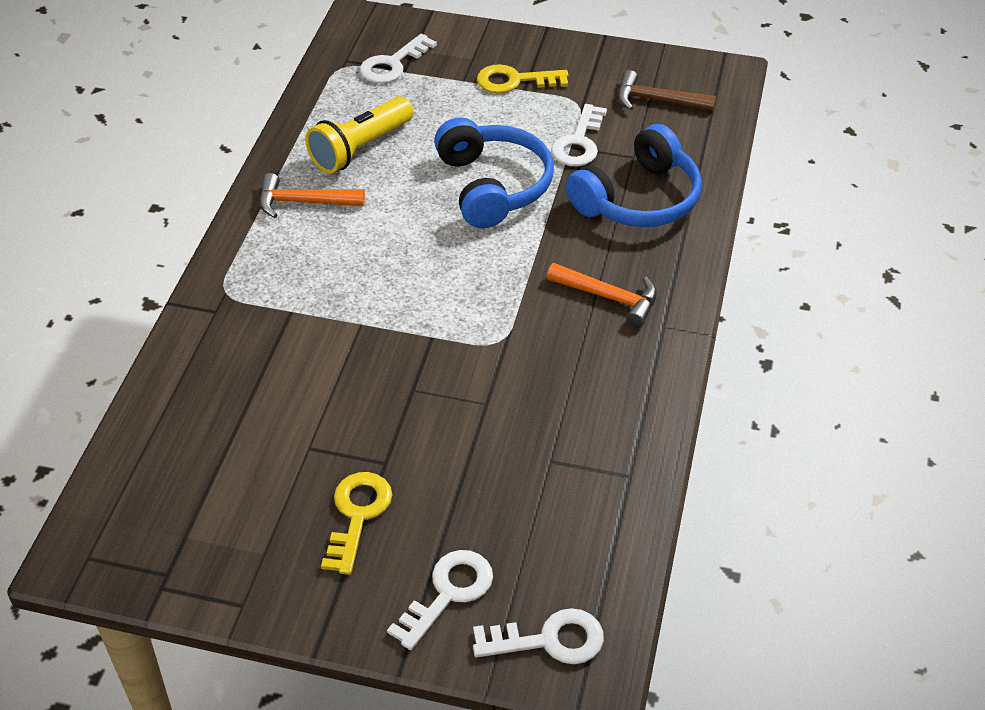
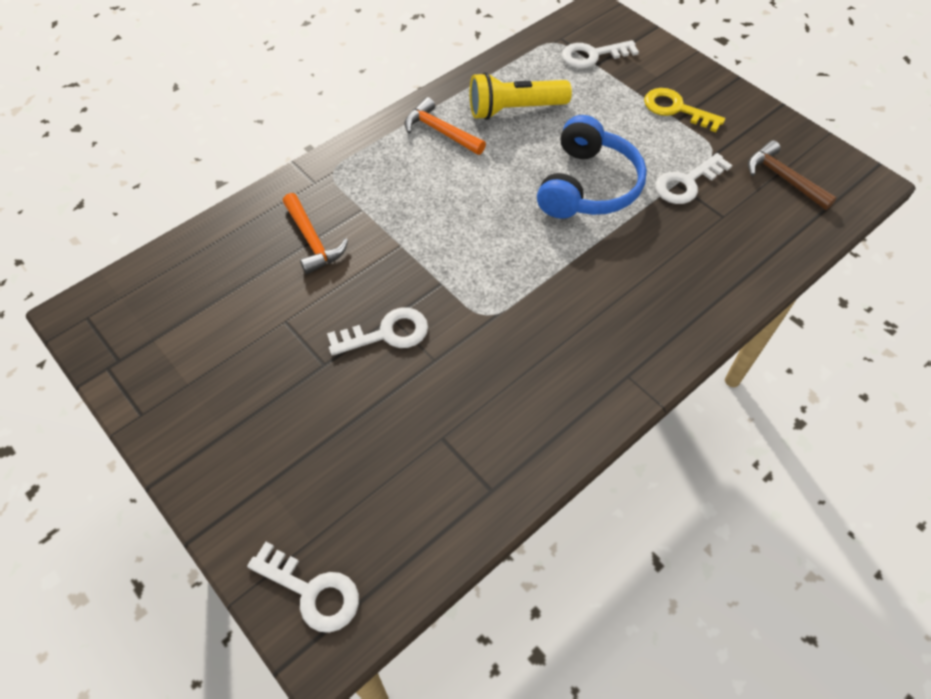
camera: 35 degrees right, 10 degrees up
(357, 515) = (271, 394): yellow key -> none
(448, 593) = (277, 499): white key -> white key (387, 333)
(608, 297) = (603, 326): orange hammer -> orange hammer (312, 240)
(638, 199) = (697, 255): blue headphones -> none

